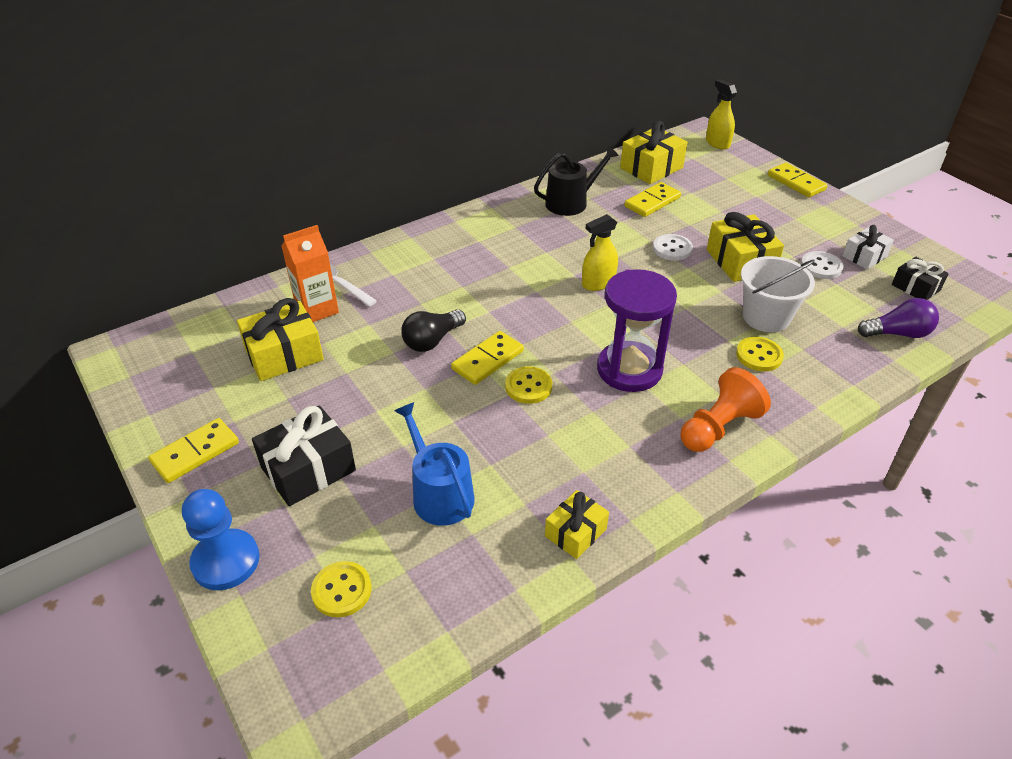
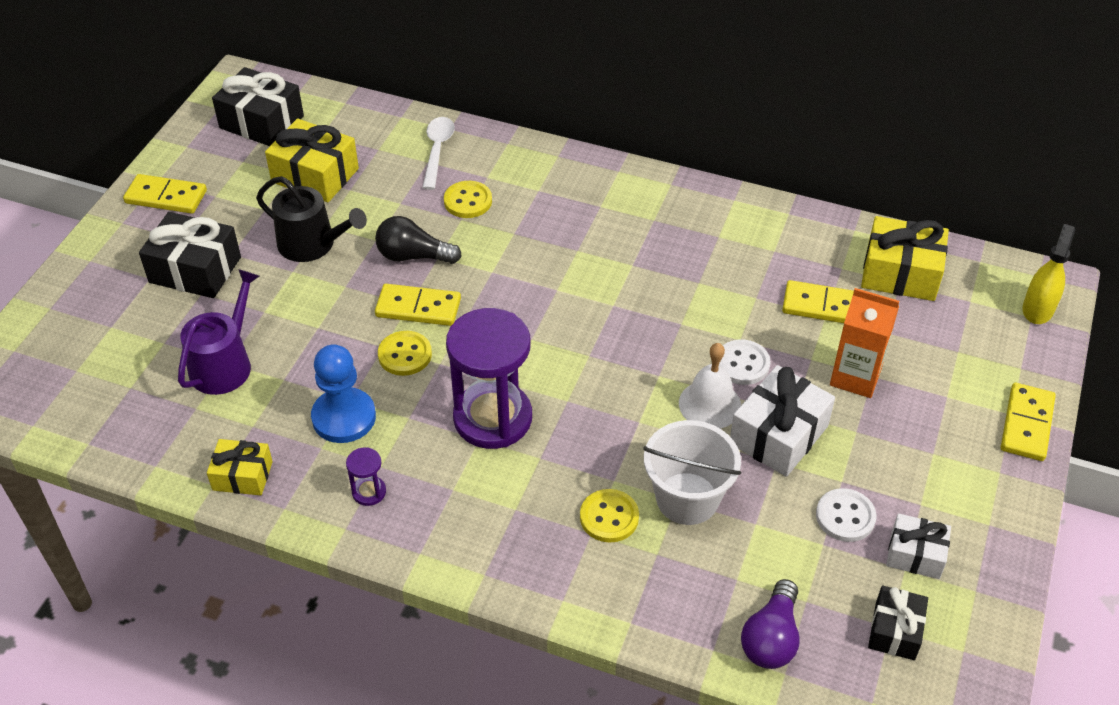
camera: 55 degrees right, 5 degrees up
(182, 358) = (261, 122): none -> black gift
(226, 561) = (74, 281): blue pawn -> blue pawn (344, 417)
(317, 309) = (390, 159): orange carton -> orange carton (855, 377)
(341, 590) = (88, 361): yellow button -> yellow button (468, 201)
(439, 493) = (225, 364): blue watering can -> purple watering can
(571, 202) = (747, 239): black watering can -> black watering can (312, 244)
(598, 283) = (616, 330): yellow spray bottle -> none
(650, 463) = (369, 492): none -> purple hourglass
(695, 275) = (710, 404): none -> white bell
(719, 427) = (461, 526): orange pawn -> none
(740, 261) = (778, 435): yellow gift -> white gift
(897, 333) = (771, 638): purple light bulb -> purple light bulb turned 60 degrees clockwise

